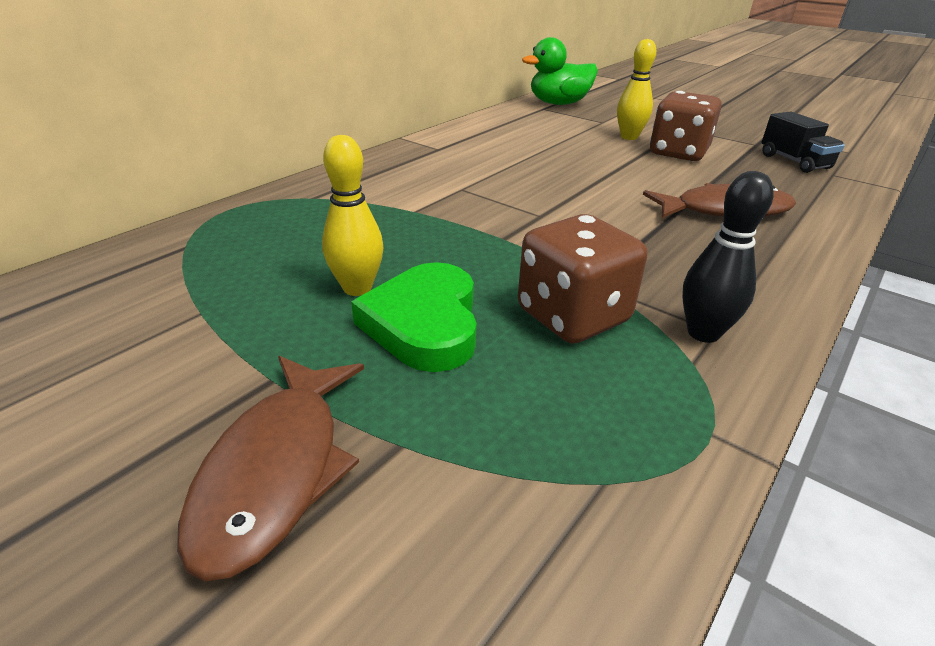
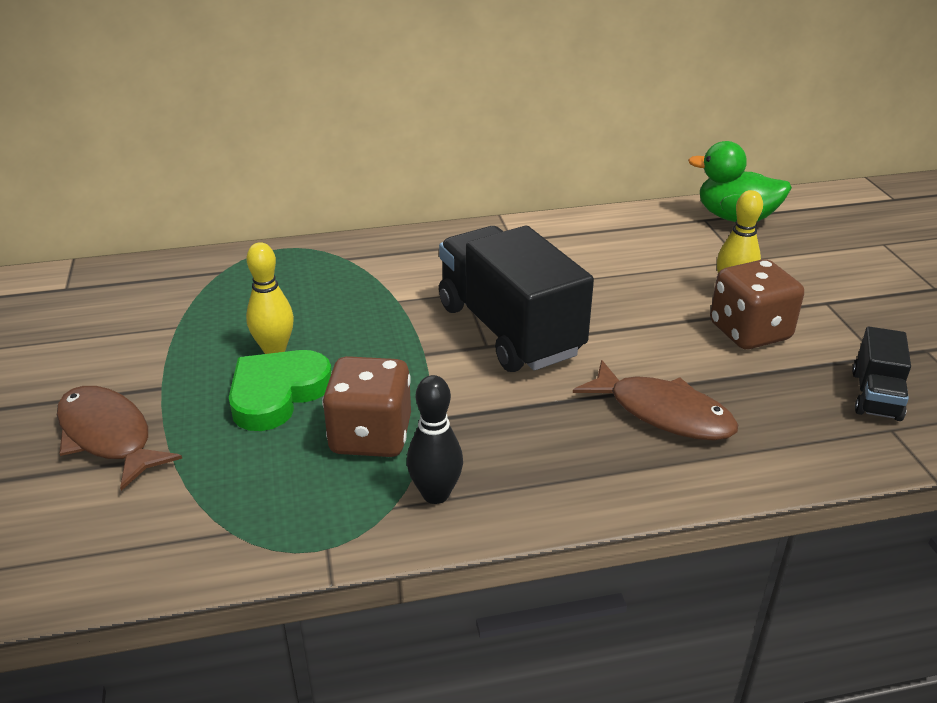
camera: 40 degrees right, 0 degrees up
(276, 471) = (108, 436): brown fish -> brown fish turned 90 degrees clockwise
(538, 200) = (509, 330): none -> black truck

